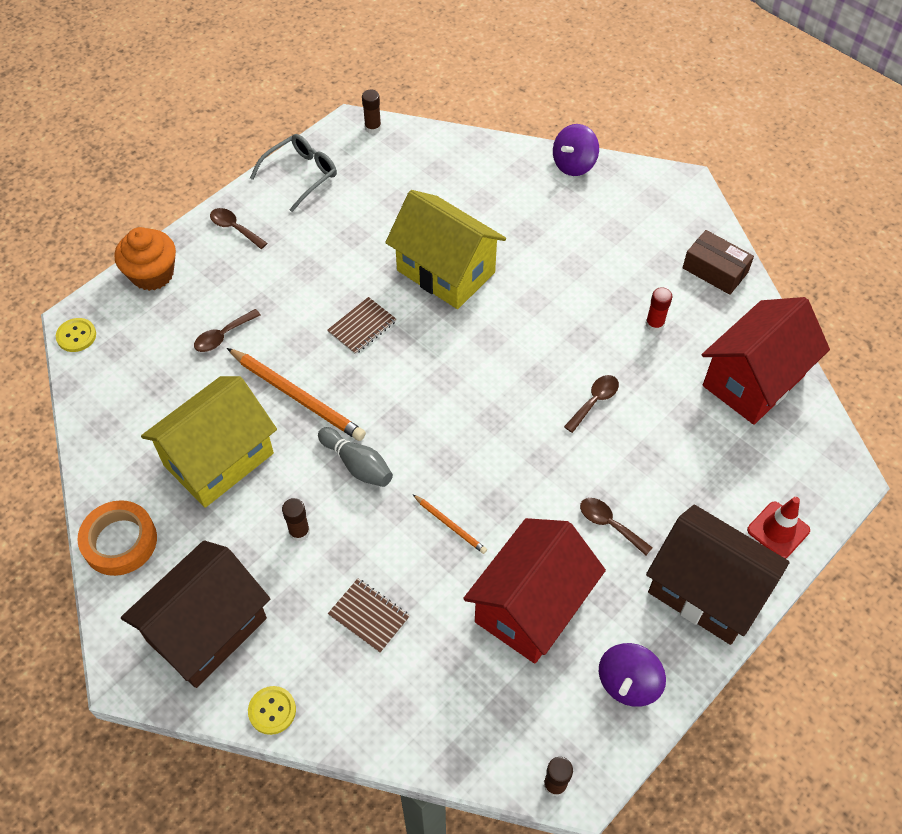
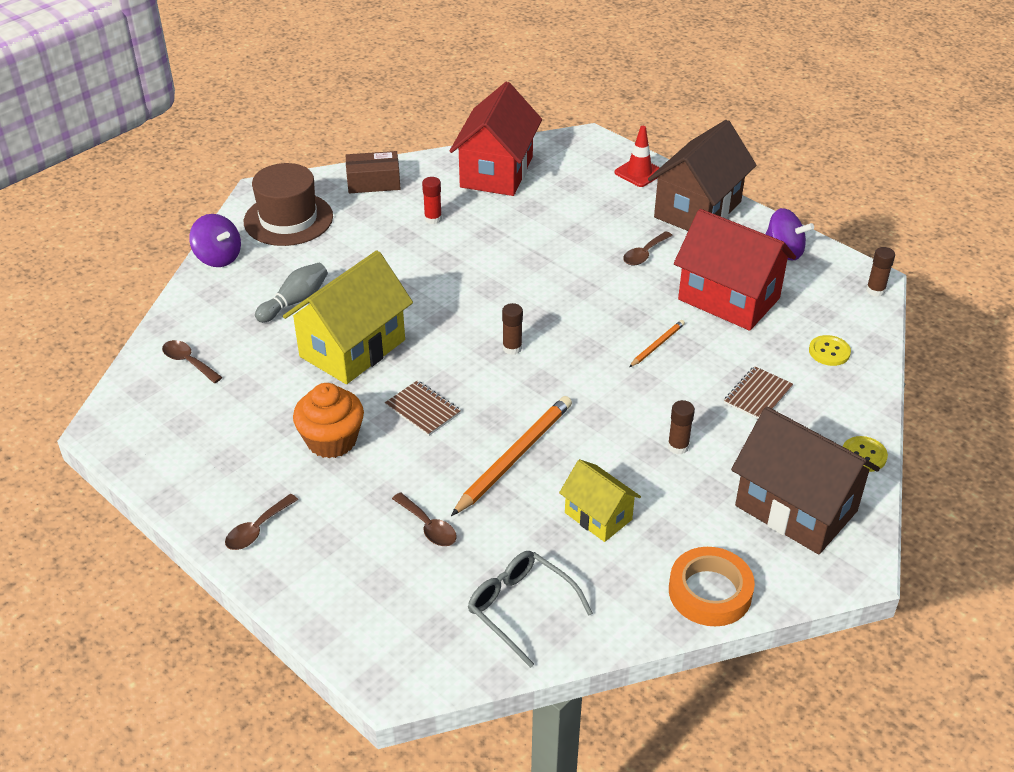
camera: 90 degrees left, 15 degrees down
(76, 336) = (419, 677): yellow button -> yellow button (829, 352)
(152, 274) = (322, 607): orange cupcake -> orange cupcake (332, 440)
(218, 459) = (598, 516): yellow house -> yellow house, size x0.55
(300, 175) = (179, 472): grey glasses -> grey glasses (521, 609)
(357, 465) = (597, 408): grey bowling pin -> grey bowling pin (295, 301)
(373, 128) = (114, 409): brown glue stick -> brown glue stick (512, 348)
(594, 401) = (518, 256): brown spoon -> brown spoon (188, 362)
(640, 208) = (288, 219): none -> brown hat
(715, 270) = (373, 182): brown box -> brown box turned 45 degrees clockwise
(753, 381) = (496, 172): red house -> red house turned 60 degrees clockwise

